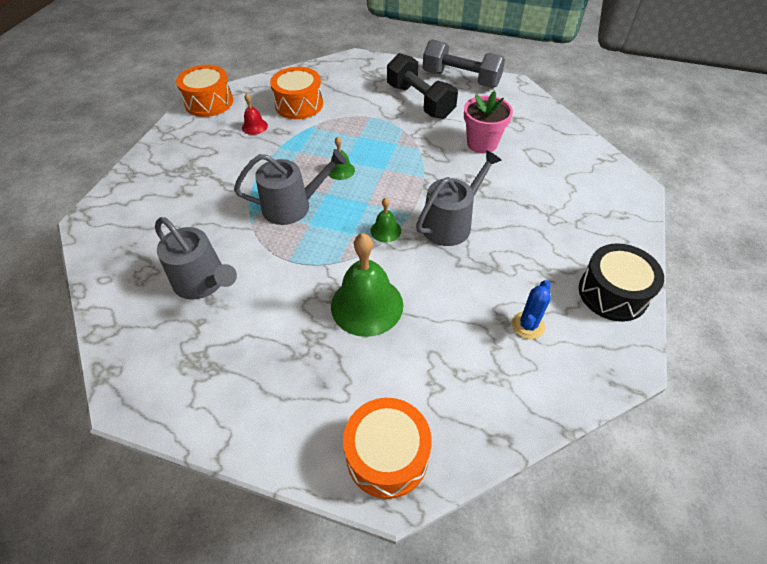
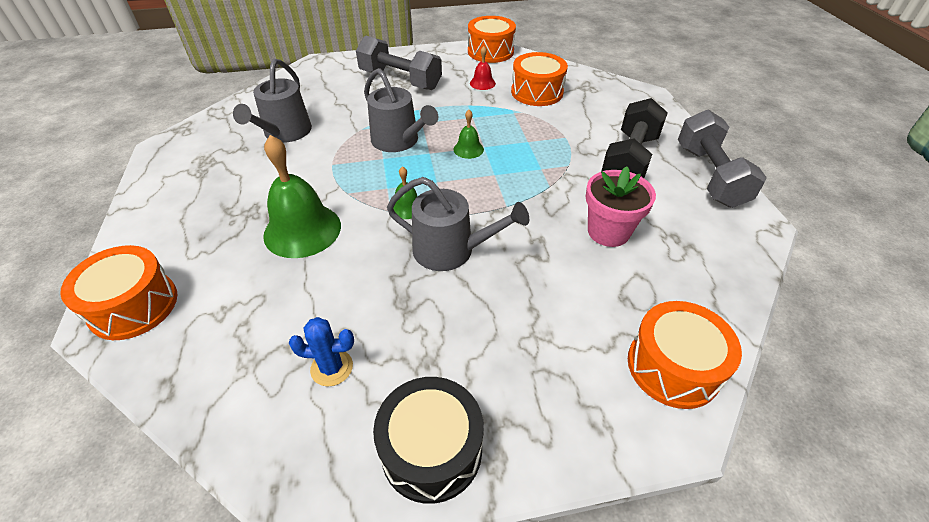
camera: 60 degrees right, 5 degrees down
(194, 172) = (400, 80): none -> grey dumbbell
(598, 170) = (673, 367): none -> orange drum

